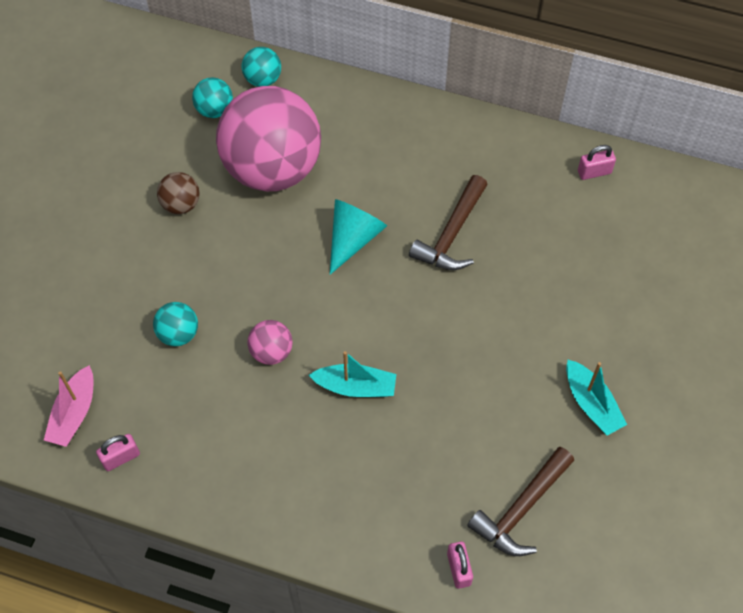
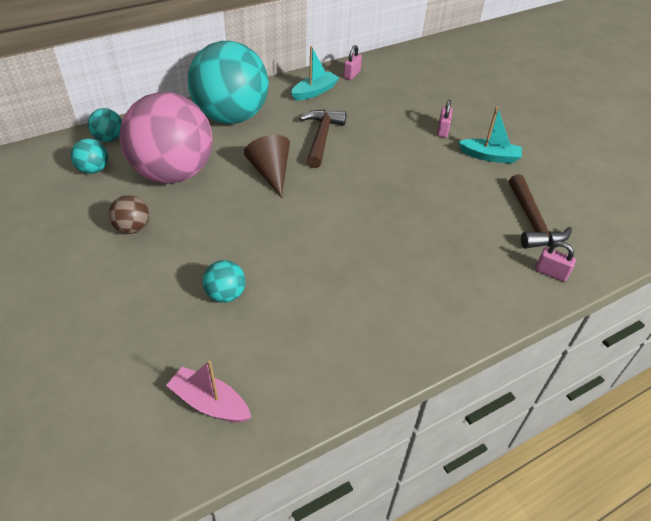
camera: 50 degrees left, 15 degrees down
(74, 413) = (210, 403): pink boat -> pink boat turned 150 degrees clockwise
(121, 458) = (283, 398): pink padlock -> pink padlock (443, 130)
(271, 351) = (300, 257): pink ball -> none
(353, 238) = (271, 173): turquoise cone -> brown cone
(355, 386) = (373, 236): turquoise boat -> turquoise boat (314, 92)
(398, 136) = (231, 116): none -> turquoise ball
(451, 234) = (321, 137): brown hammer -> brown hammer turned 150 degrees counterclockwise

